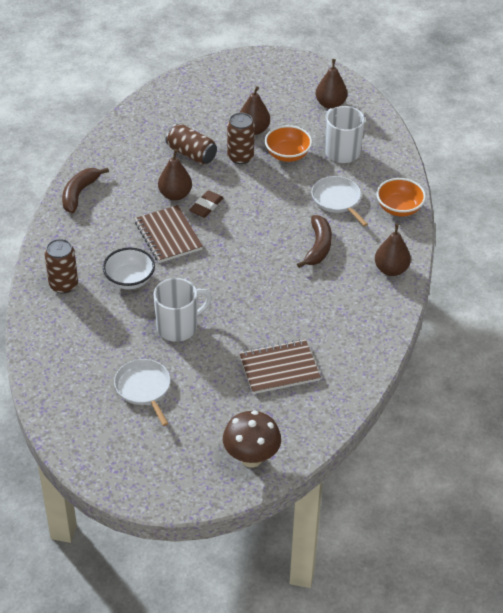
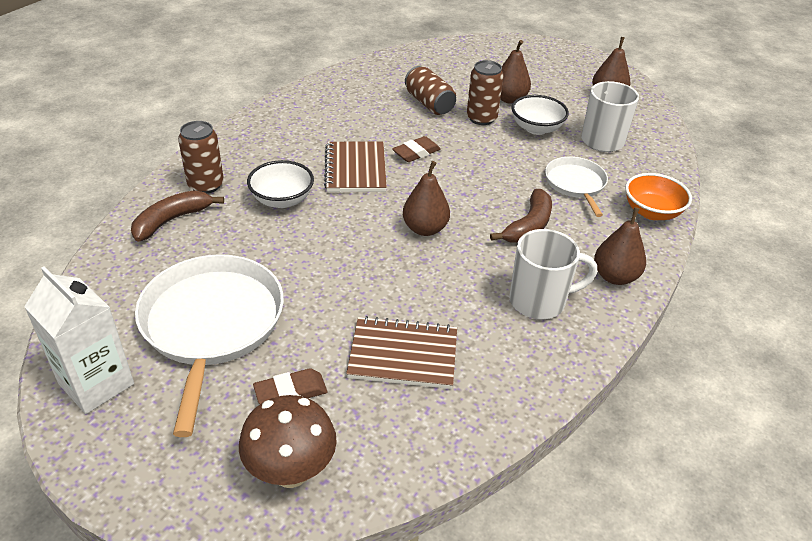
camera: 20 degrees right, 5 degrees down
(79, 193) = (288, 109): brown banana -> brown banana (172, 220)
(98, 448) = (96, 384): none -> white carton
(144, 388) = (211, 324): white pan -> white pan, size x1.82
(175, 195) = (388, 134): brown pear -> brown pear (425, 229)
(178, 327) = (304, 265): white mug -> white mug (539, 301)
(223, 414) = (290, 392): none -> brown eraser
(287, 154) = (536, 128): orange bowl -> white bowl

